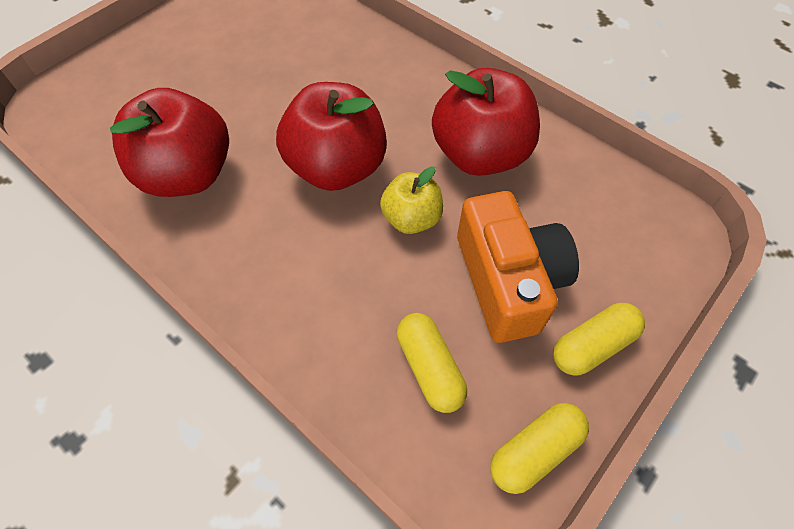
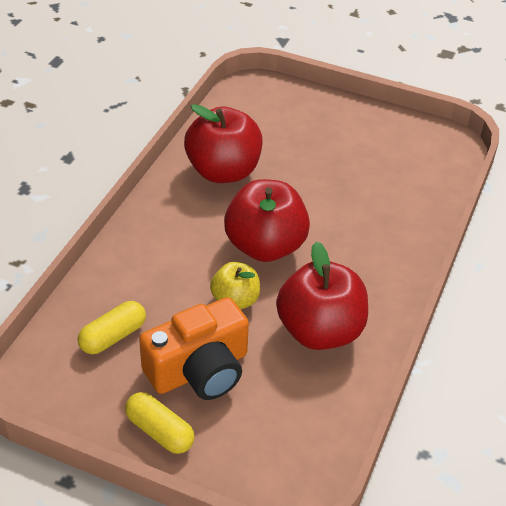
camera: 70 degrees right, 15 degrees down
(534, 451) = (67, 405): yellow capsule -> none

